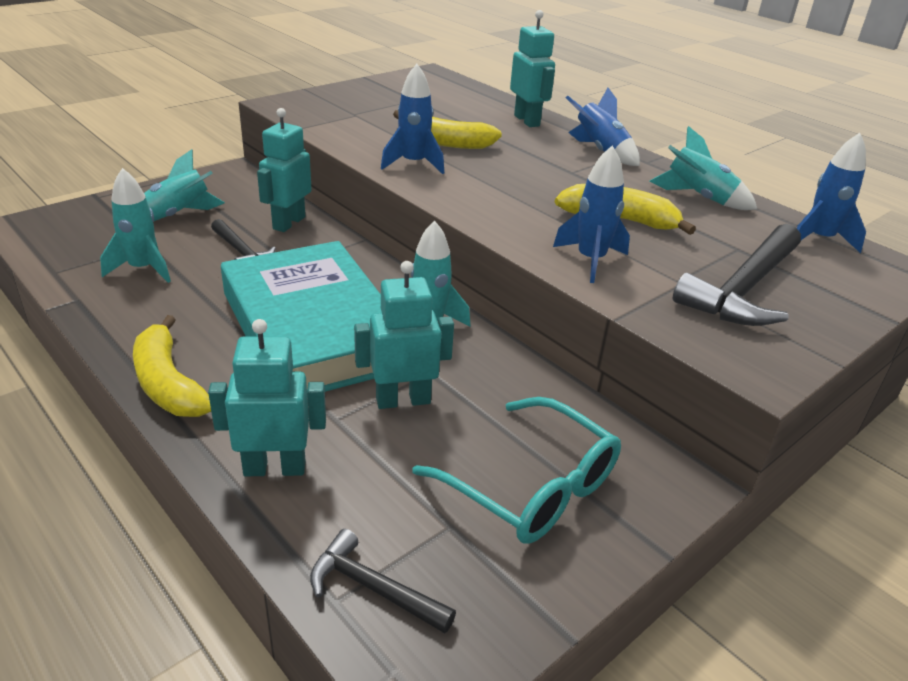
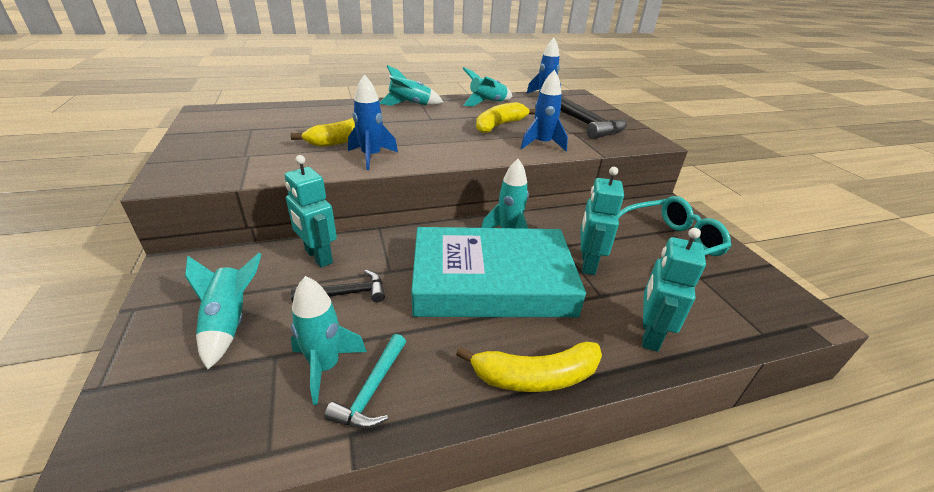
camera: 65 degrees left, 0 degrees up
(123, 297) = (372, 390): none -> turquoise hammer
(373, 588) = (752, 317): black hammer -> none
(527, 121) = (342, 108): turquoise robot -> none
(600, 151) = (410, 105): blue rocket -> turquoise rocket

